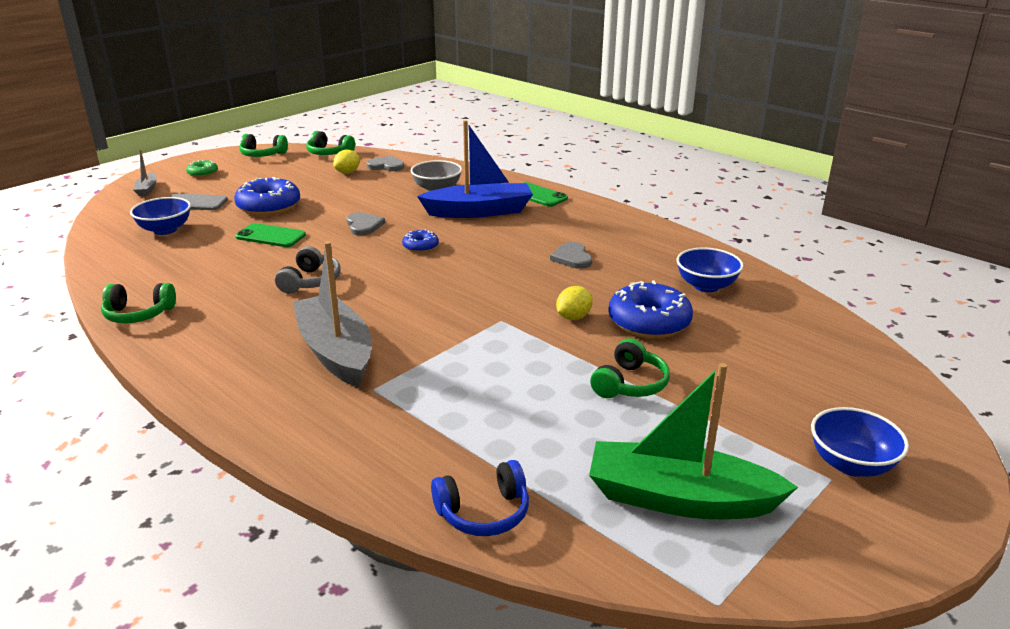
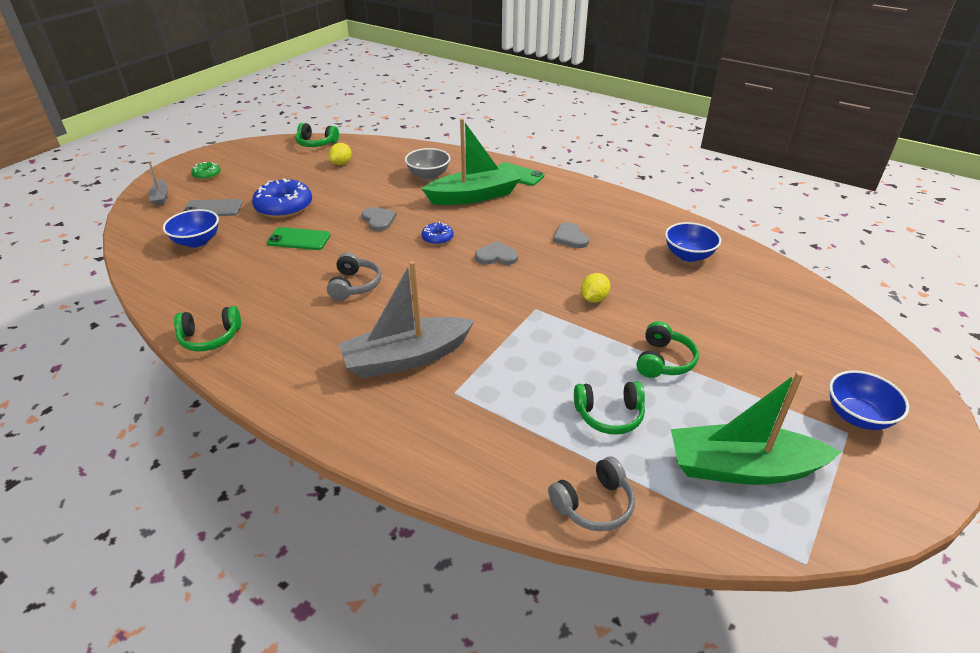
camera: 10 degrees left, 10 degrees up
(263, 155) = (255, 150): green headphones -> green headphones (609, 415)
(335, 352) = (406, 358): grey boat -> grey boat turned 75 degrees counterclockwise
(386, 166) = (373, 153): grey heart -> grey heart (496, 256)
(479, 211) = (474, 196): blue boat -> green boat
(484, 512) = (593, 504): blue headphones -> grey headphones
(649, 322) = (656, 297): blue donut -> none

